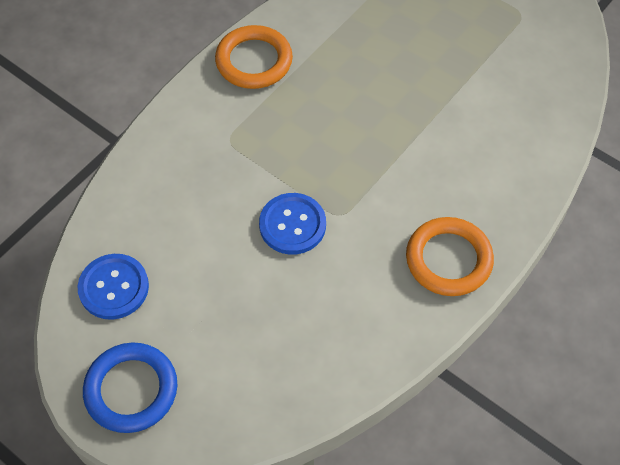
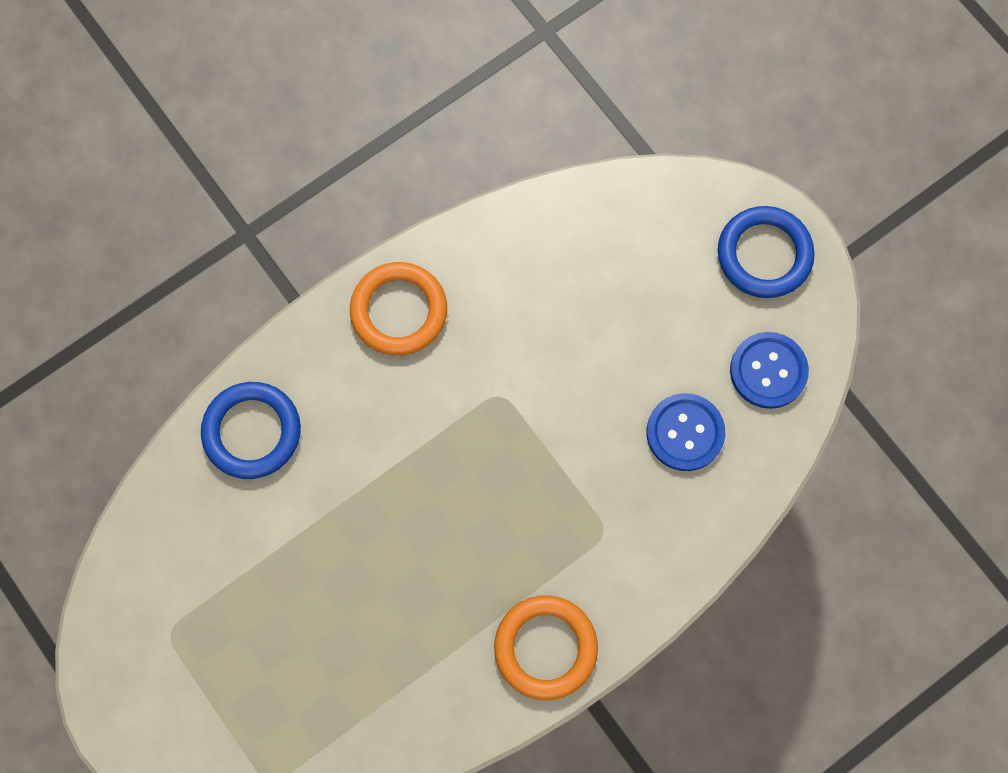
camera: 165 degrees left, 15 degrees up
(292, 225) = (557, 396): blue button -> blue button (685, 433)
(526, 144) = (252, 432): none -> blue ring

